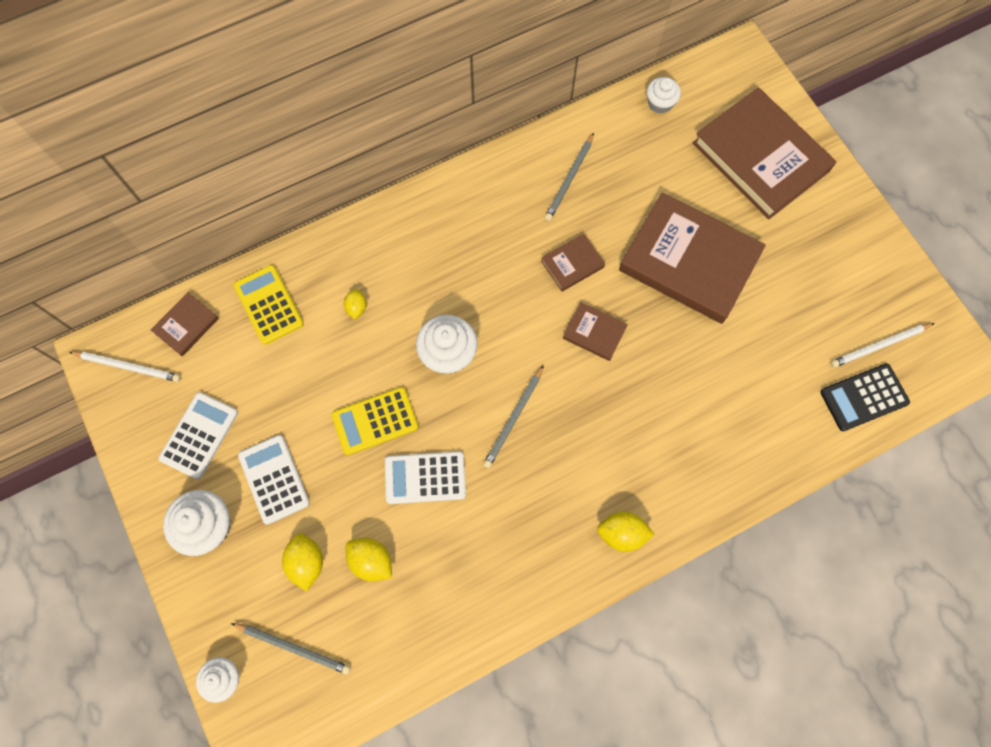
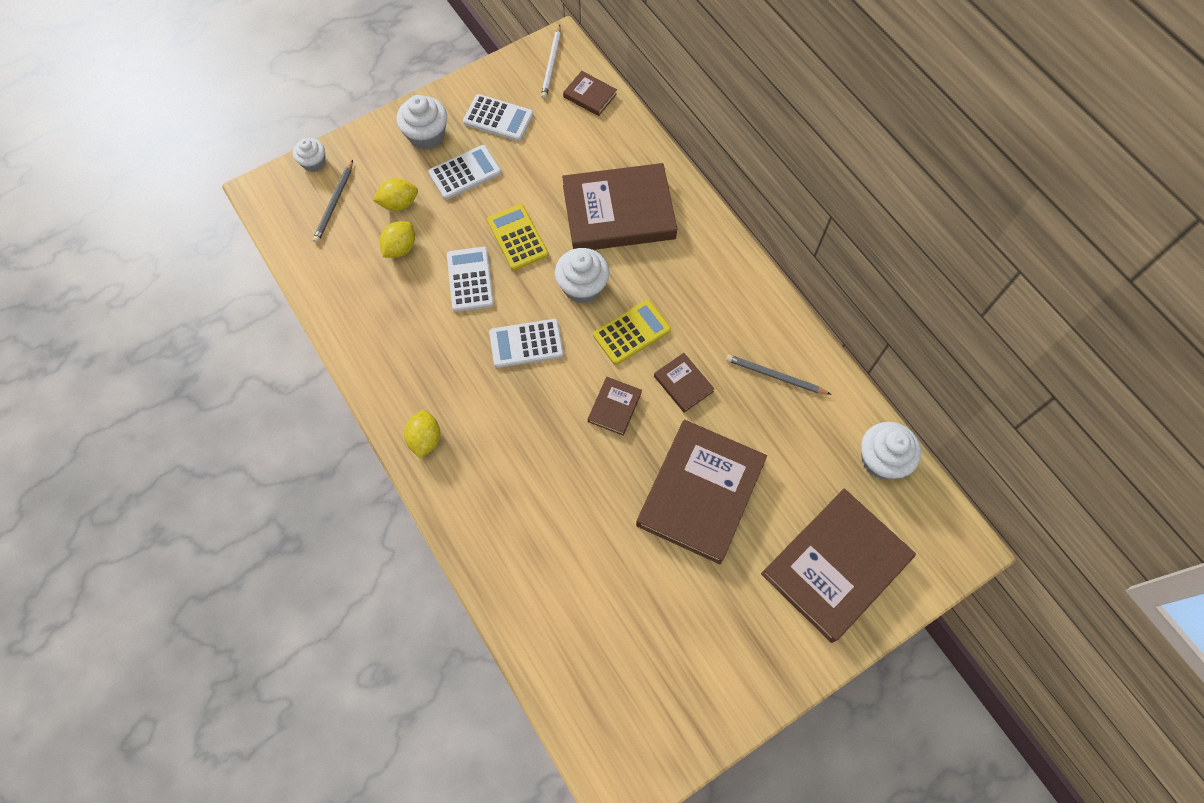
camera: 85 degrees right, 5 degrees down
(268, 305) = (614, 148): yellow calculator -> yellow calculator (631, 332)
(356, 308) = (618, 212): yellow lemon -> brown book
(513, 418) = (526, 344): grey pencil -> white calculator
(660, 103) = (881, 459): white cupcake -> white cupcake, size x1.60
(864, 397) = (569, 671): black calculator -> none
(879, 346) = (628, 691): white pencil -> none

